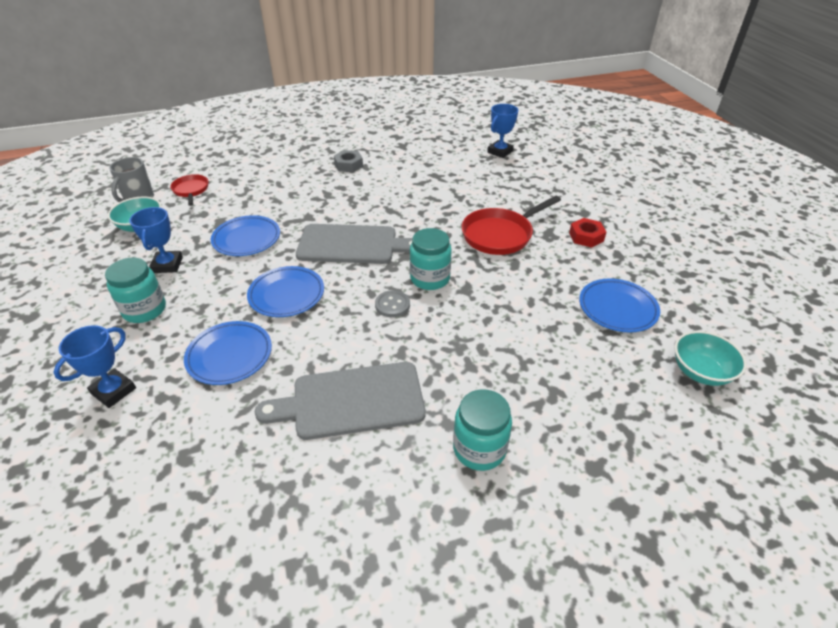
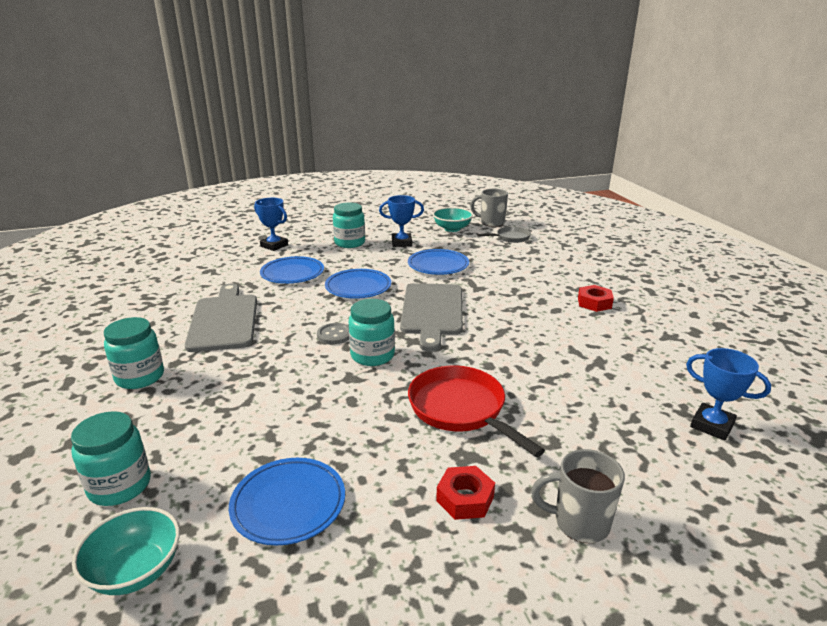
camera: 90 degrees right, 15 degrees down
(191, 190) = (510, 237): red pan -> grey pan
(348, 165) = (594, 303): grey nut -> red nut
(590, 202) = (579, 523): none -> grey mug
(635, 408) = (120, 486): none -> turquoise jar

